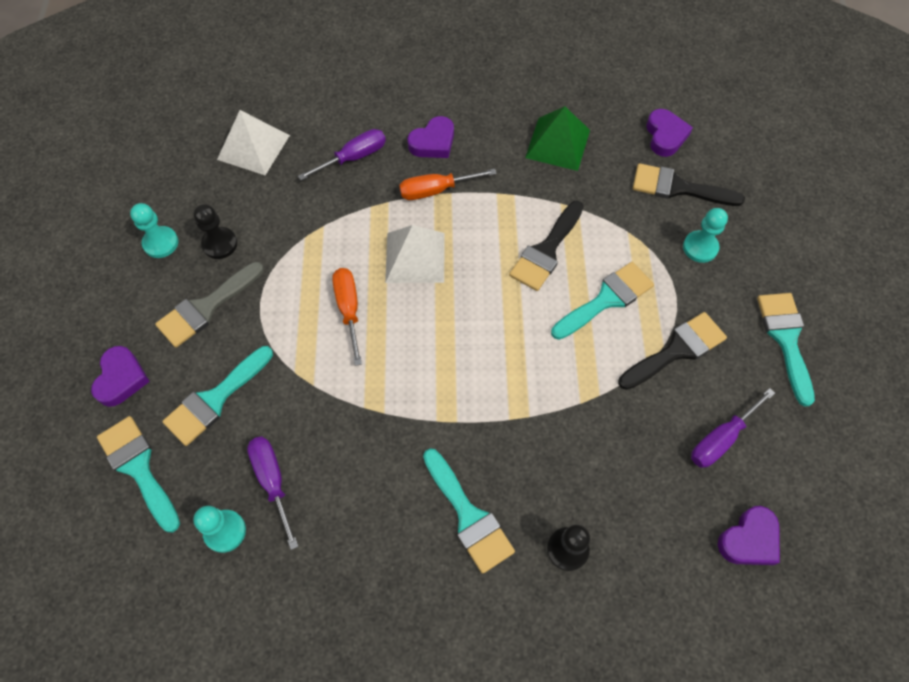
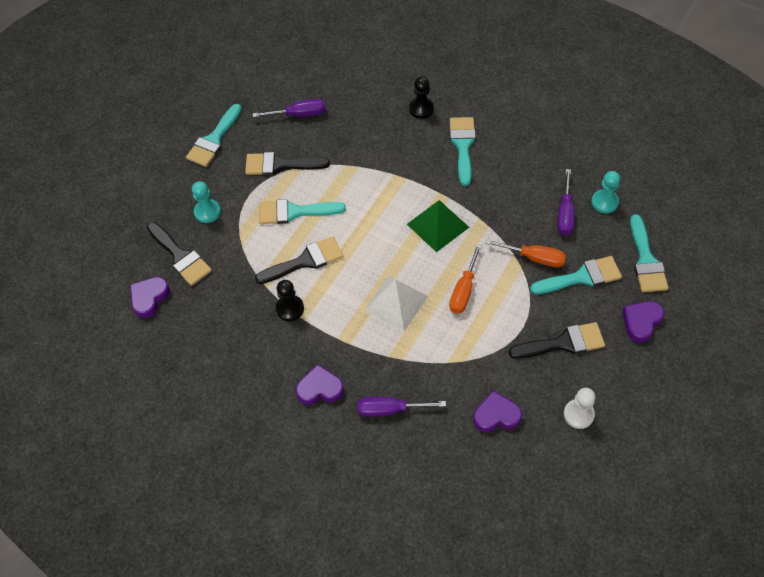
camera: 145 degrees left, 5 degrees down
(161, 243) = (578, 414): turquoise pawn -> white pawn
(206, 307) = (563, 343): grey brush -> black brush
(220, 244) = (532, 389): black pawn -> black pawn (290, 308)
(253, 147) = (466, 466): white pyramid -> none
(436, 190) = (346, 346): orange screwdriver -> orange screwdriver (534, 258)
(558, 143) = (229, 335): green pyramid -> green pyramid (437, 225)
(749, 540) = (328, 71): purple heart -> purple heart (496, 415)

